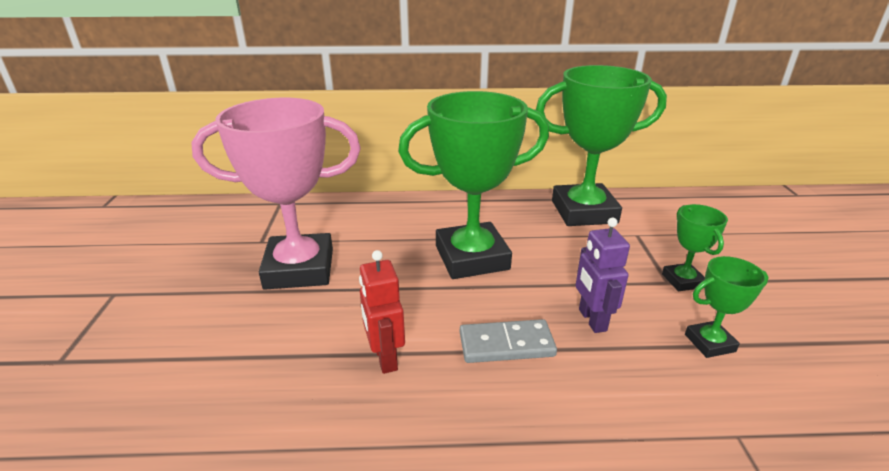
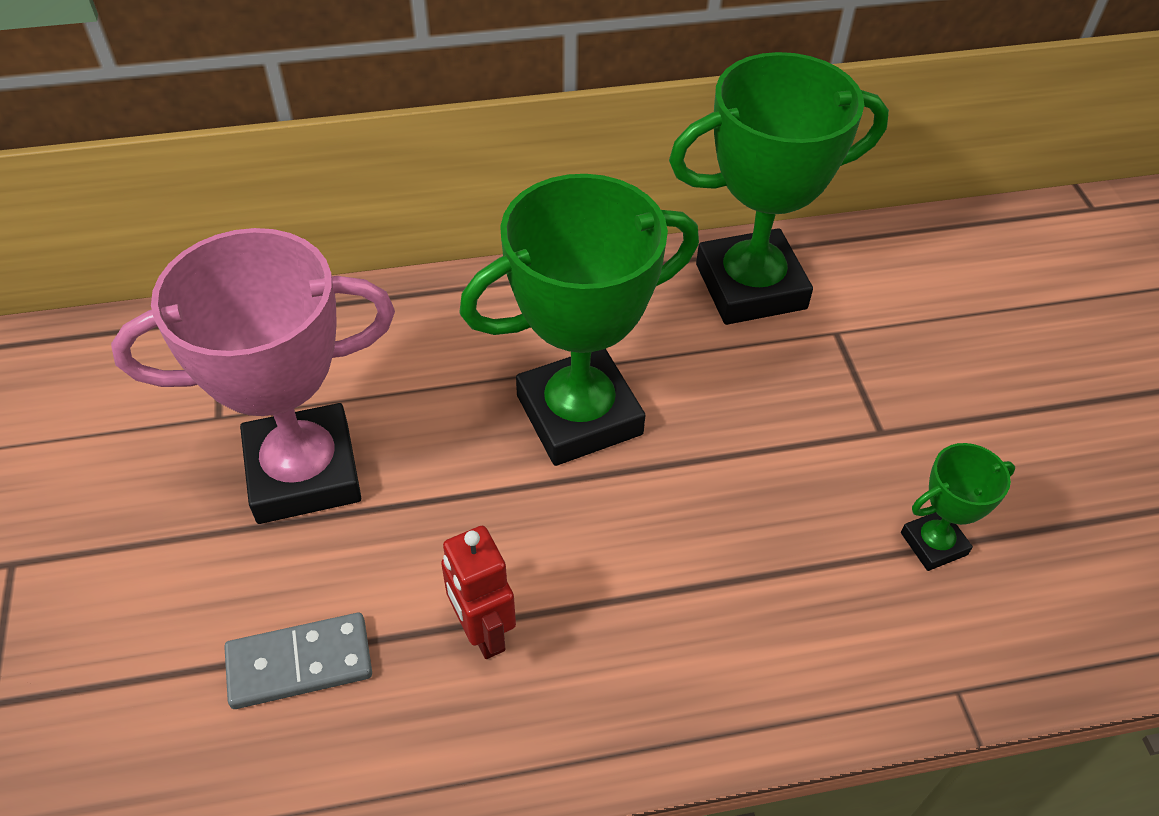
camera: 10 degrees left, 20 degrees up
(506, 344) = (652, 583): grey domino -> grey domino (300, 663)
(592, 320) = (771, 522): purple robot -> none
(682, 281) = (902, 427): green trophy -> none

